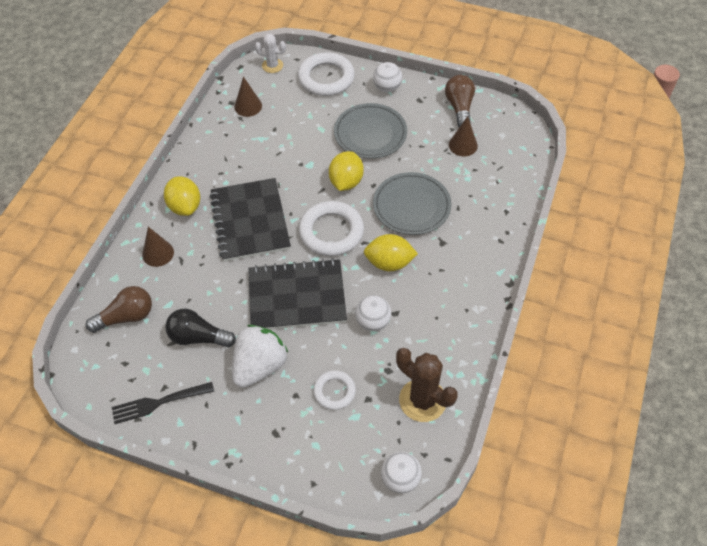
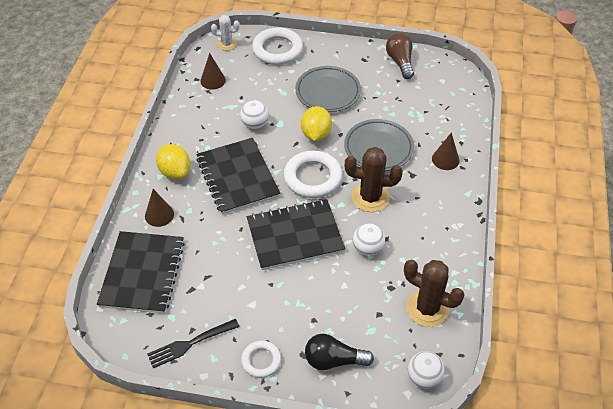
camera: 10 degrees left, 5 degrees down
(126, 317) = (142, 273): brown light bulb -> black notebook
(198, 337) = (213, 282): black light bulb -> black light bulb (333, 360)
(259, 366) = (275, 299): white strawberry -> none
(334, 391) = (347, 312): white ring -> white ring (261, 360)
(387, 88) = (333, 52): white ball -> white ball (255, 124)
(389, 263) = (370, 197): yellow lemon -> brown cactus
(463, 145) = (410, 92): brown cone -> brown cone (445, 159)

